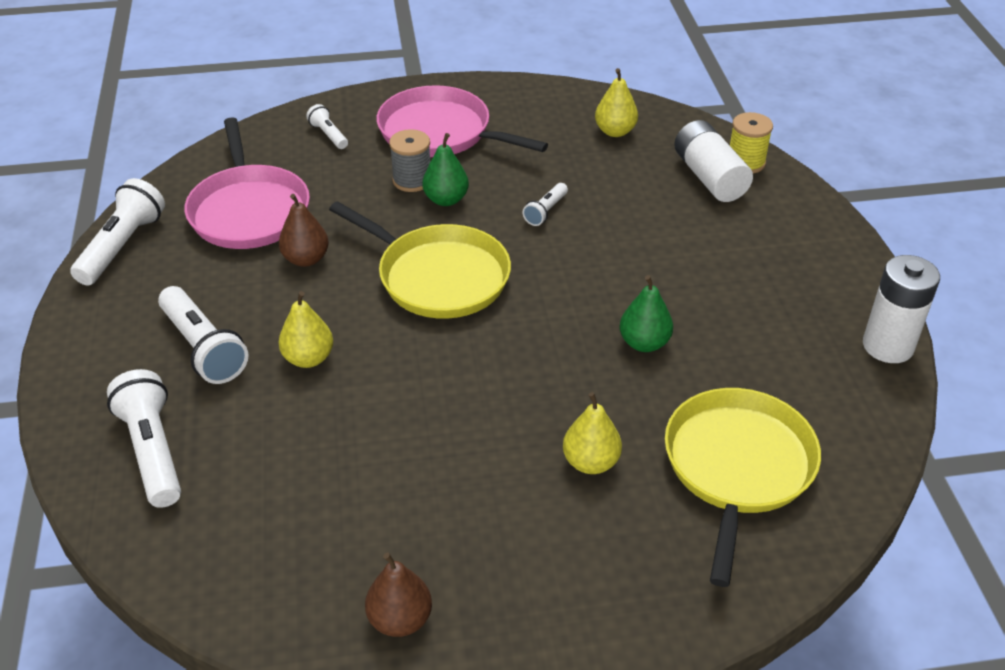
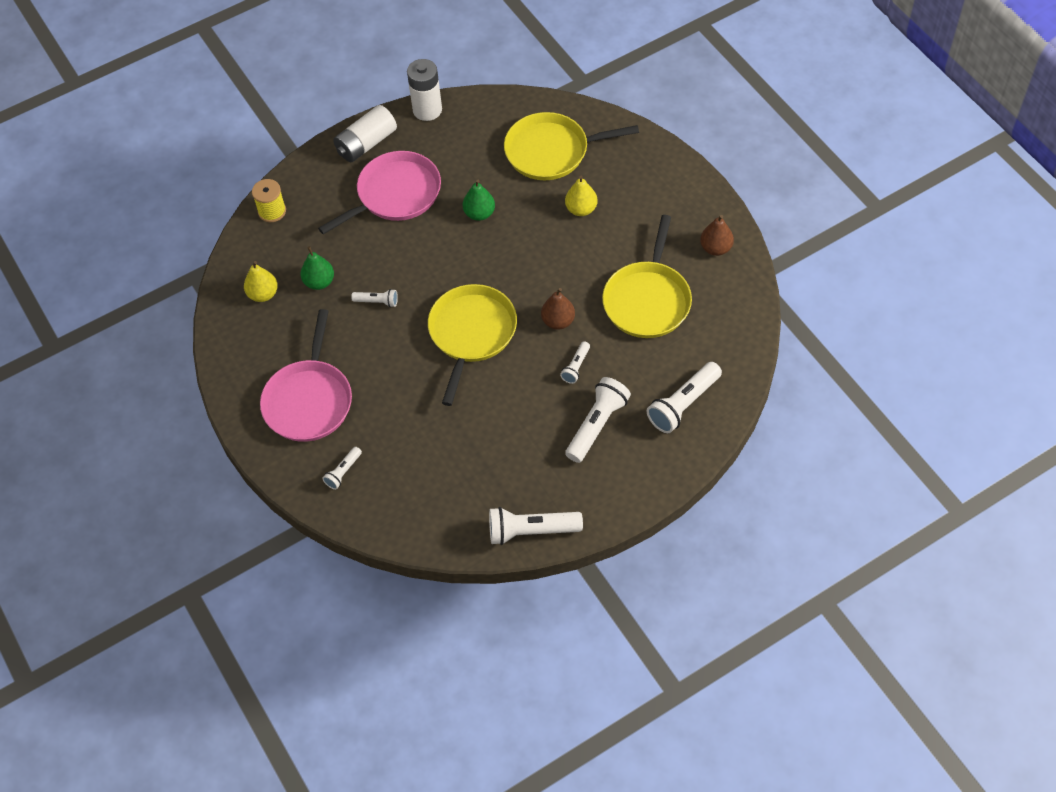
camera: 110 degrees left, 15 degrees up
(249, 210) = (456, 475): pink pan -> pink pan (395, 194)
(306, 259) = (490, 413): brown pear -> brown pear (558, 321)
(308, 358) = (576, 367): yellow pear -> white flashlight
(360, 480) = (647, 300): none -> yellow pan
(412, 180) = (377, 392): grey spool -> none
(446, 200) = (390, 362): green pear -> green pear (319, 282)
(709, 177) = (298, 226): white battery -> white battery (366, 143)

